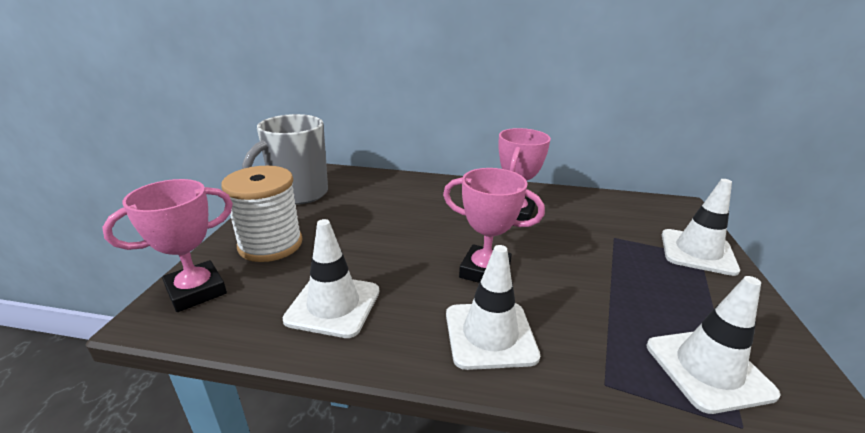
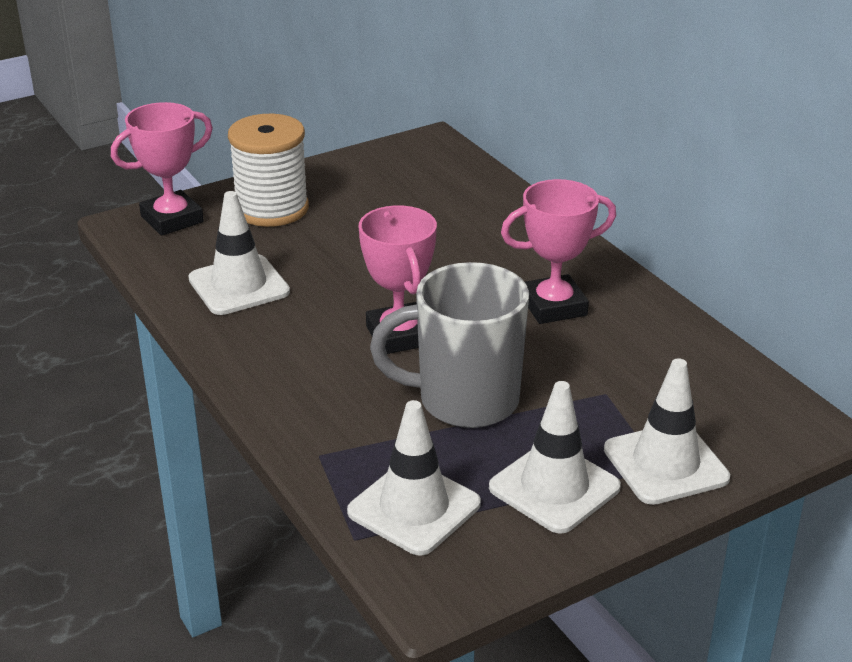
camera: 50 degrees right, 5 degrees up
(196, 291) = (172, 219): pink trophy -> pink trophy turned 45 degrees counterclockwise
(298, 194) = (373, 167): grey mug -> grey mug (464, 401)
(490, 335) = (305, 376): white traffic cone -> white traffic cone (554, 487)

